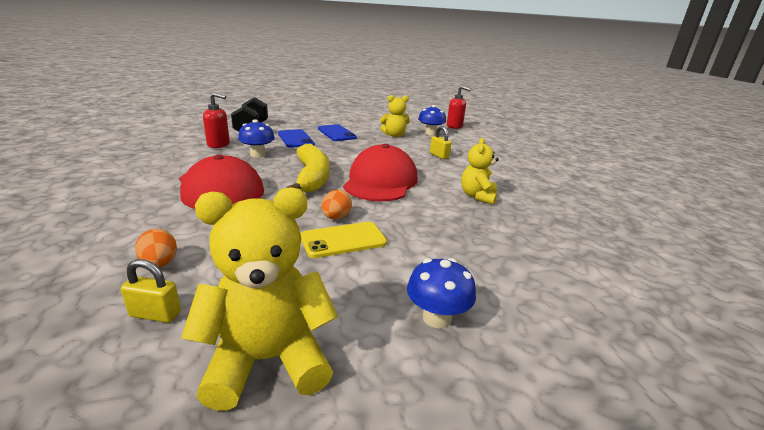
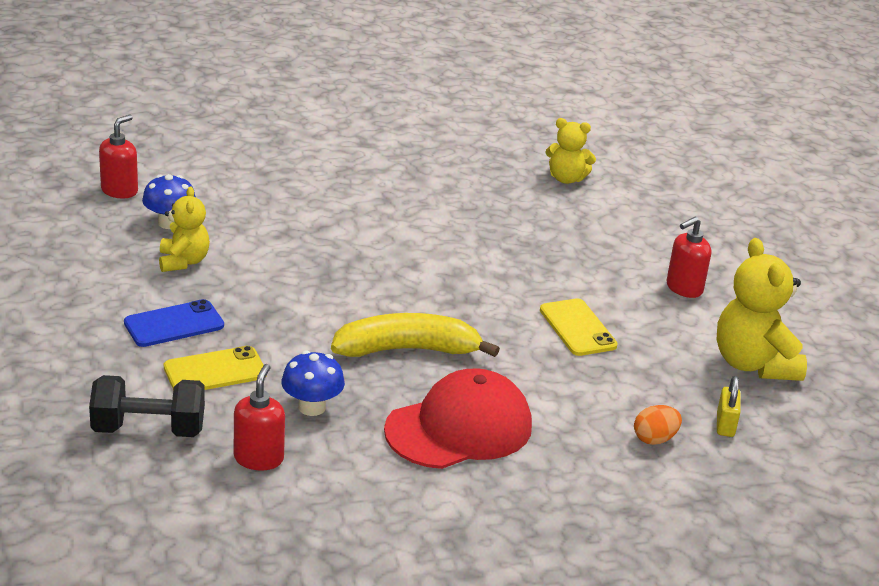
camera: 90 degrees left, 5 degrees up
(295, 139) = (215, 371): blue phone -> yellow phone
(336, 217) = (527, 331): orange egg -> none
(380, 181) = (410, 293): red cap -> none
(436, 317) = (684, 288): blue mushroom -> red soap dispenser
(439, 155) = (294, 232): yellow padlock -> none
(477, 196) = (446, 227): yellow teddy bear -> yellow teddy bear (566, 179)

